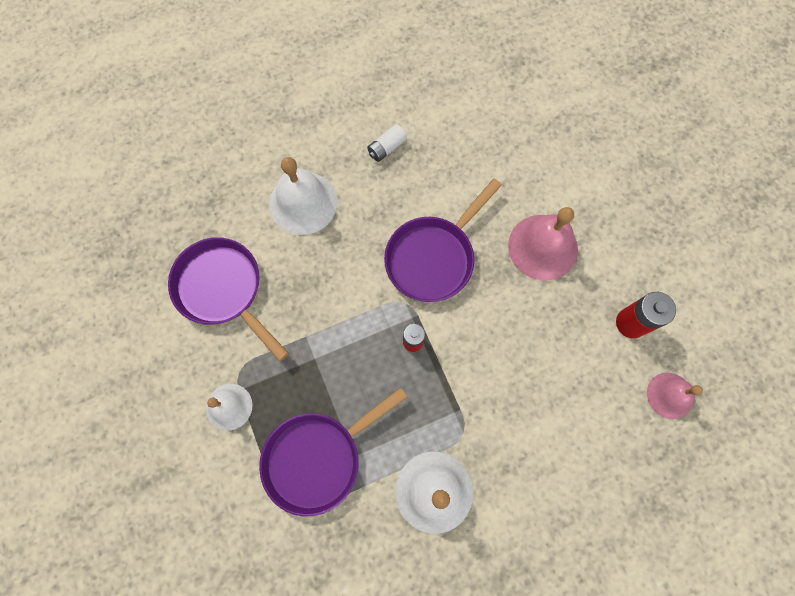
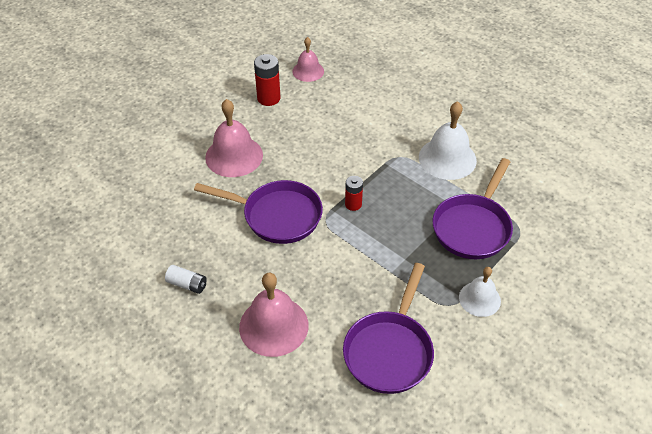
camera: 115 degrees left, 25 degrees down
(303, 203) = (273, 326): white bell -> pink bell
(318, 457) = (473, 227): purple pan -> purple pan turned 90 degrees clockwise

